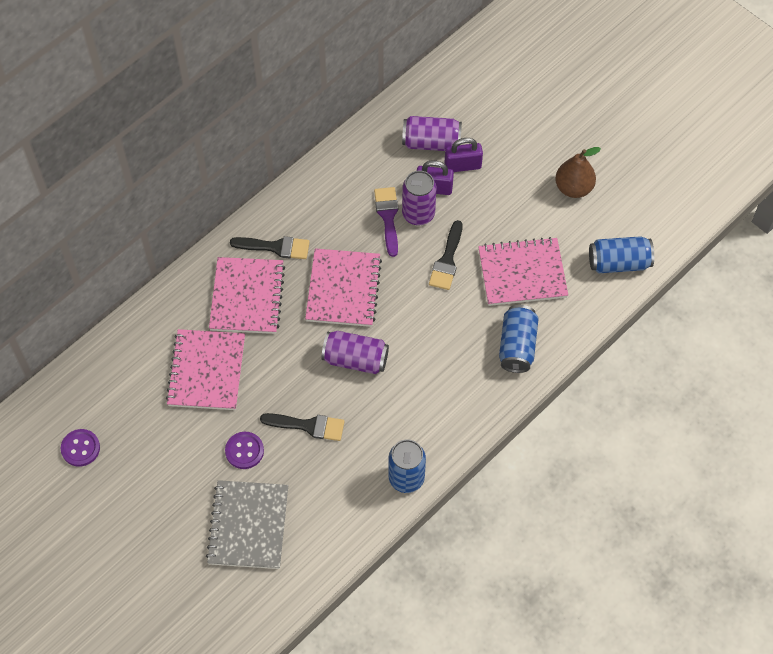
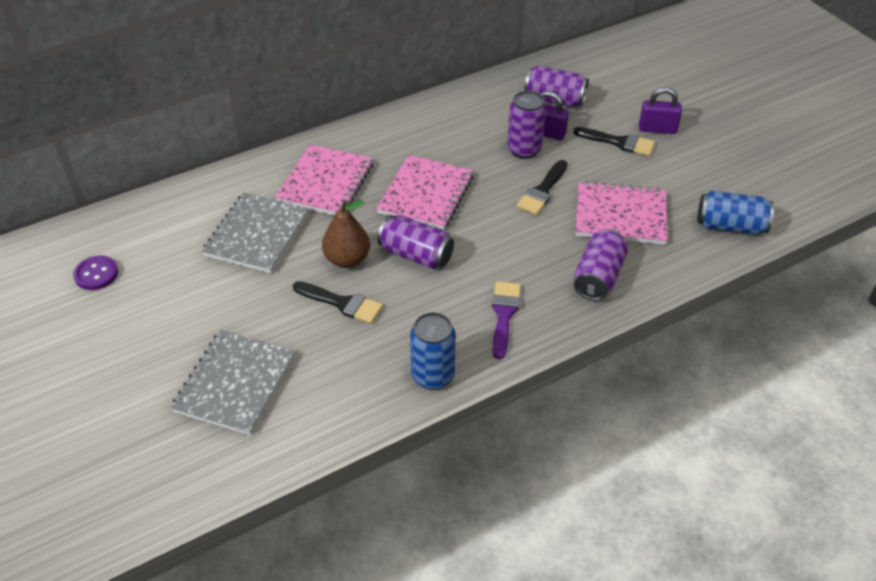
camera: 15 degrees right, 15 degrees down
(206, 371) = (257, 235): pink notebook -> grey notebook
(244, 451) = (264, 312): purple button -> none
(275, 247) = (370, 150): black brush -> black brush (619, 142)
(388, 217) = (492, 147): purple brush -> purple brush (504, 315)
(462, 166) = (581, 121): purple padlock -> purple padlock (657, 129)
(517, 346) = (598, 277): blue can -> purple can
(573, 188) = (693, 157): brown pear -> brown pear (347, 259)

